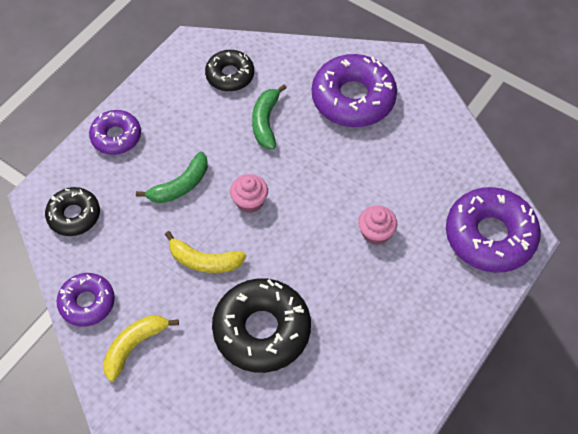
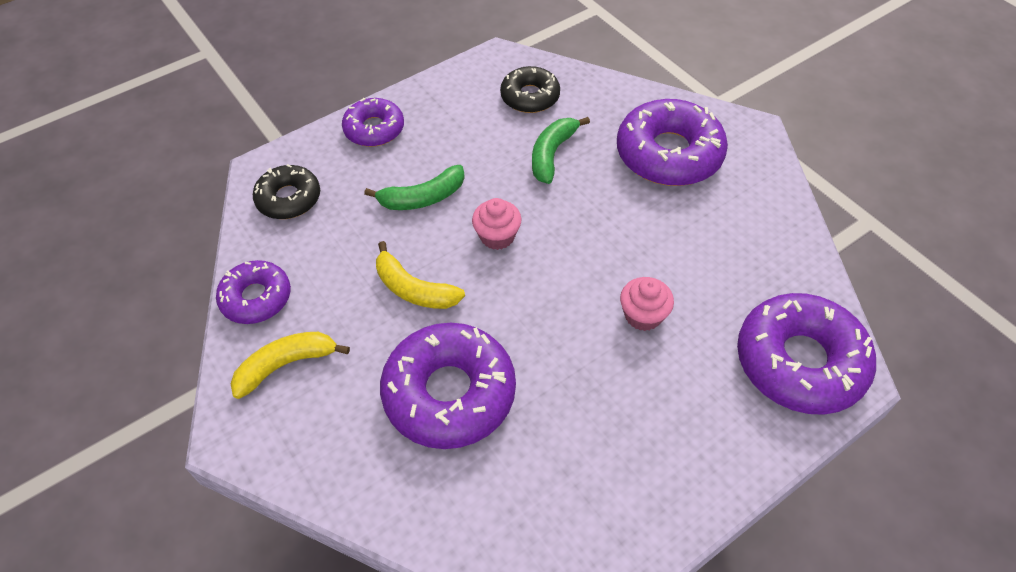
camera: 20 degrees right, 5 degrees down
(262, 330) = (449, 393): black donut -> purple donut

